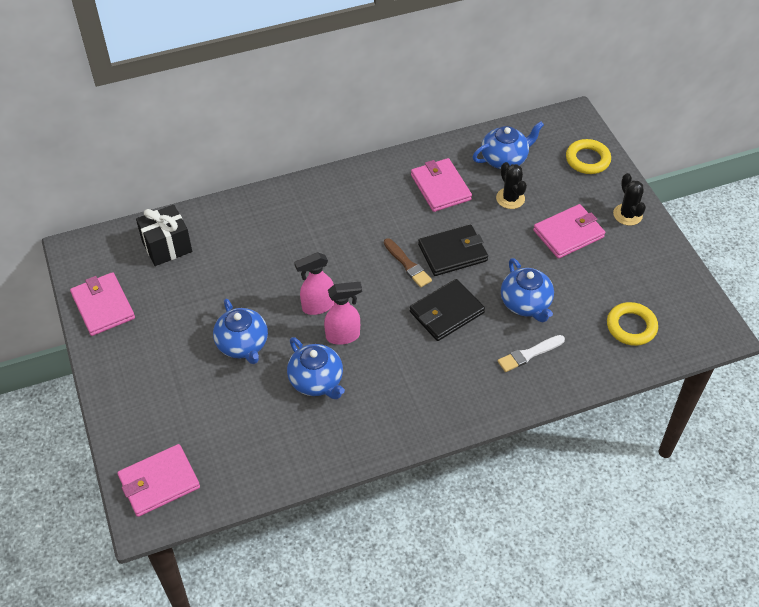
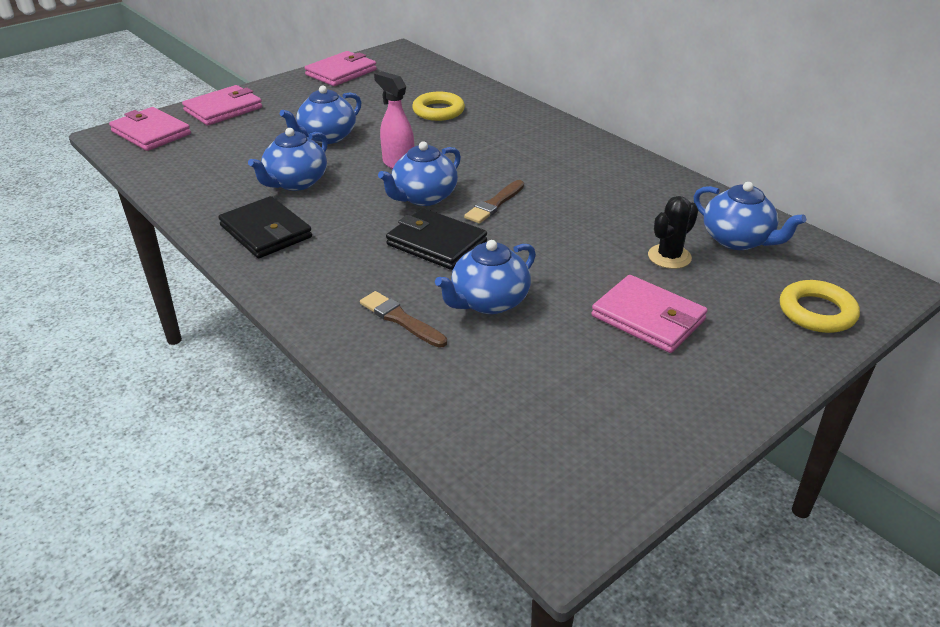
camera: 70 degrees right, 15 degrees down
(167, 247) = (427, 82): black gift -> none
(343, 336) = (364, 185): pink spray bottle -> none
(379, 303) = (423, 197): none -> blue teapot
(440, 187) = (638, 203): pink wallet -> pink wallet (223, 109)
(453, 253) = (536, 230): black wallet -> black wallet (266, 232)
(529, 354) = (401, 319): white brush -> brown brush
(627, 215) = (741, 372): black cactus -> none
(631, 327) = (506, 413): yellow ring -> yellow ring (438, 111)

